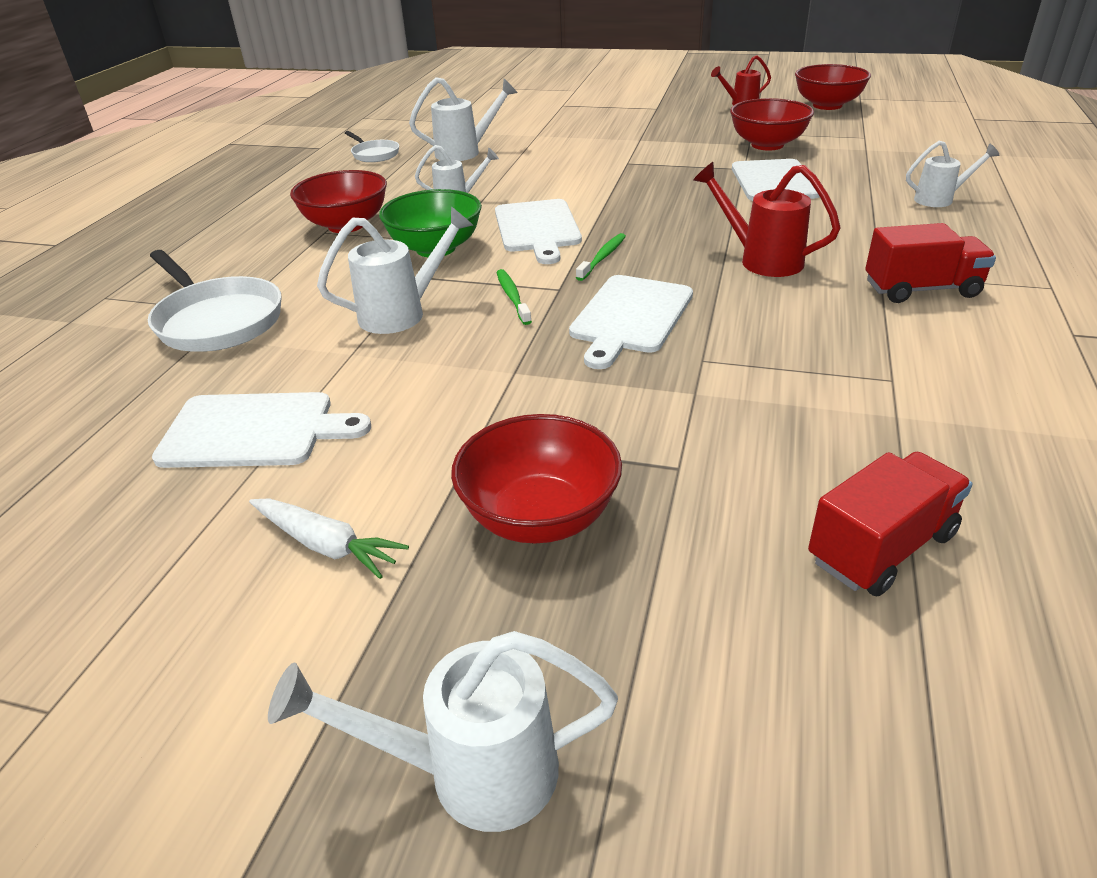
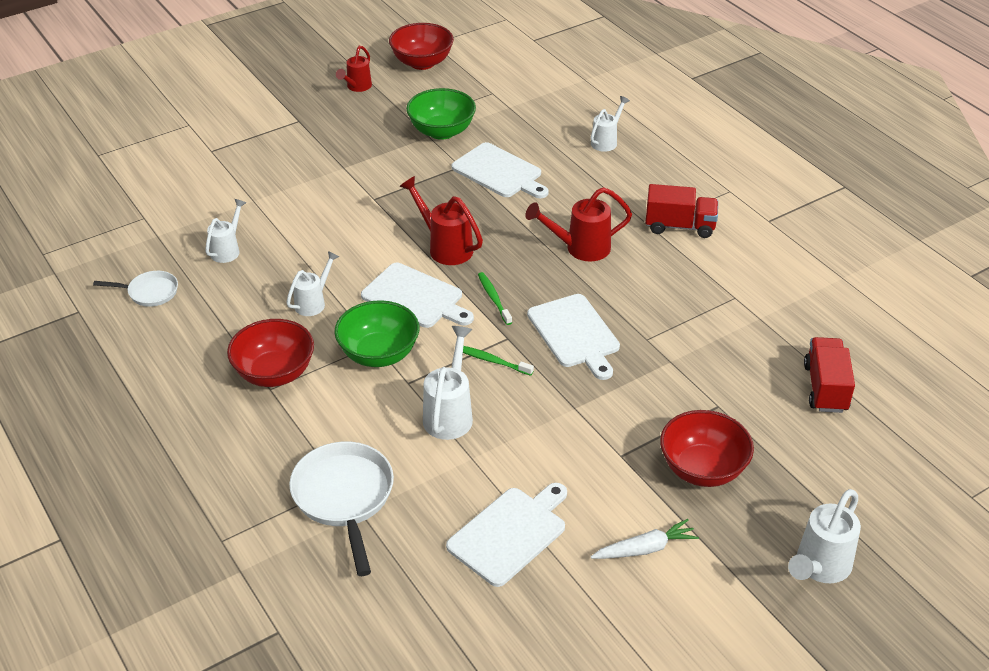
camera: 50 degrees left, 5 degrees up
(217, 320) = (344, 497): white pan -> white pan turned 105 degrees counterclockwise
(465, 152) = (228, 249): white watering can -> white watering can, size x0.67
(627, 209) = (445, 247): none -> red watering can
(767, 145) = (442, 131): red bowl -> green bowl
(921, 289) = (680, 226): red truck -> red truck turned 60 degrees clockwise

